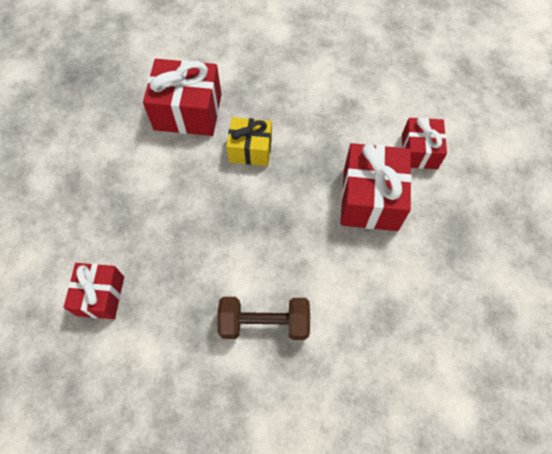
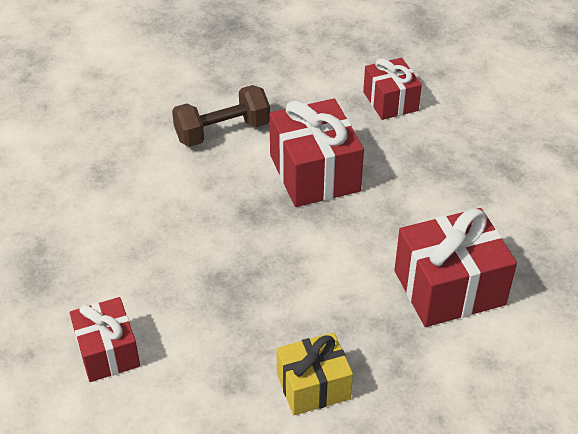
camera: 155 degrees right, 20 degrees down
(250, 149) = (335, 272): yellow gift -> yellow gift (313, 386)
(370, 199) = (156, 271): red gift -> red gift (314, 173)

